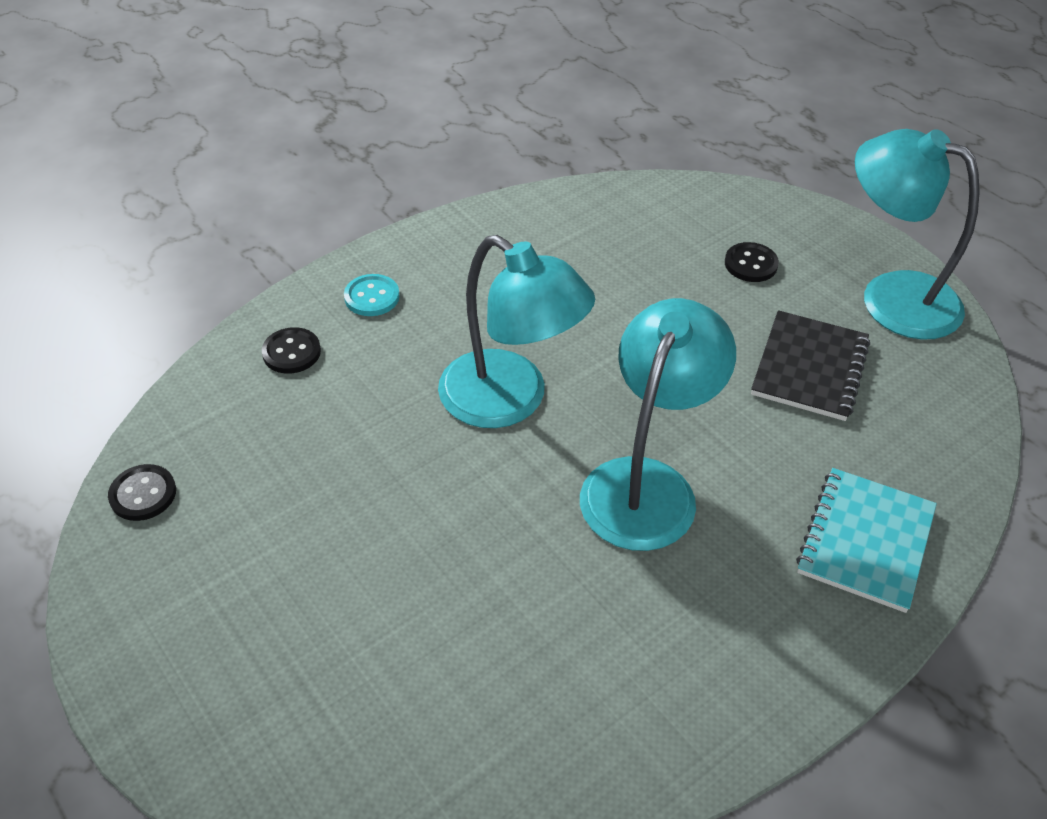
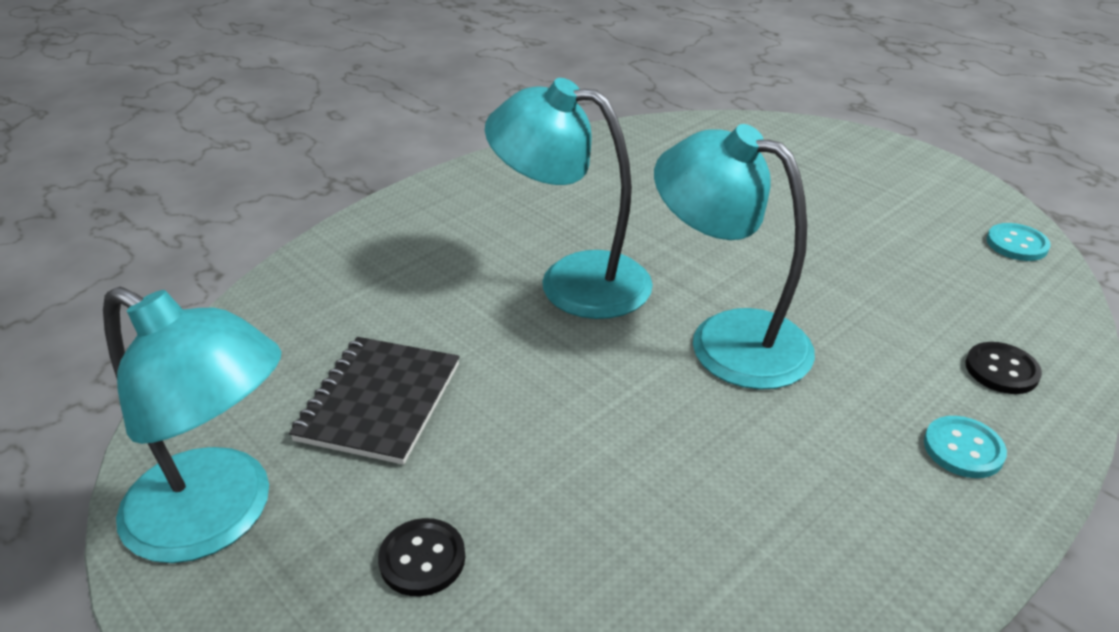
camera: 175 degrees right, 10 degrees down
(143, 494) = (1016, 244): black button -> turquoise button
(646, 484) = (572, 281): turquoise lamp -> turquoise lamp turned 90 degrees clockwise
(865, 541) = (378, 256): turquoise notebook -> none

